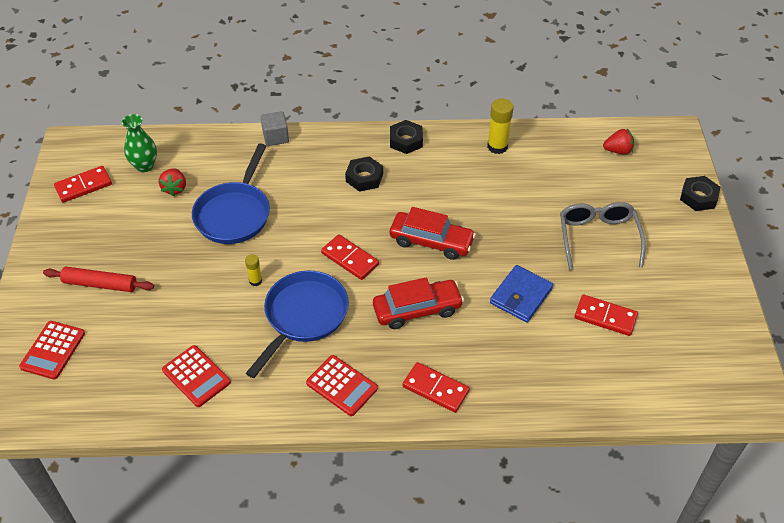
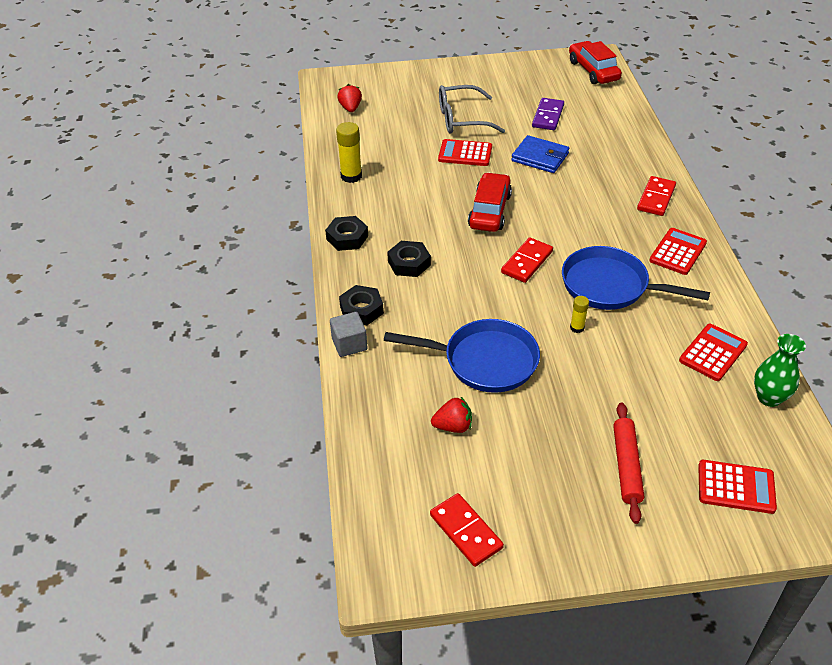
camera: 95 degrees left, 5 degrees down
(145, 166) = (416, 468): green vase -> green vase (769, 397)
(417, 310) = (575, 214): red car -> red car (593, 71)
(531, 233) = (465, 153): none -> red calculator
(605, 317) = (547, 116): red domino -> purple domino
(698, 197) = (403, 71): black nut -> black nut (361, 309)

